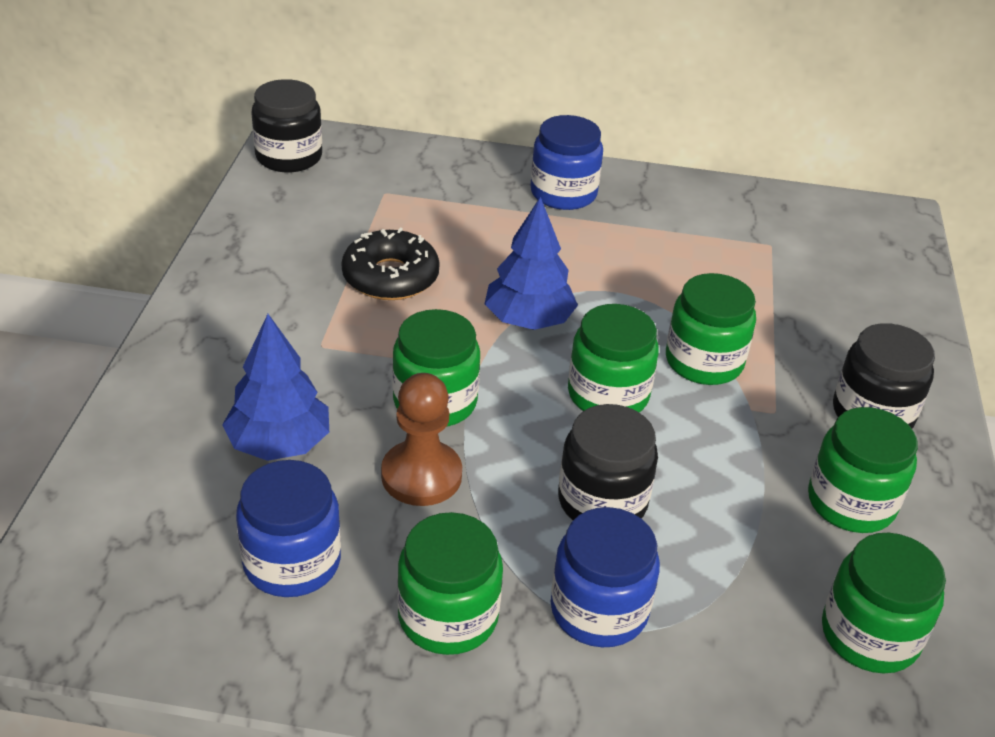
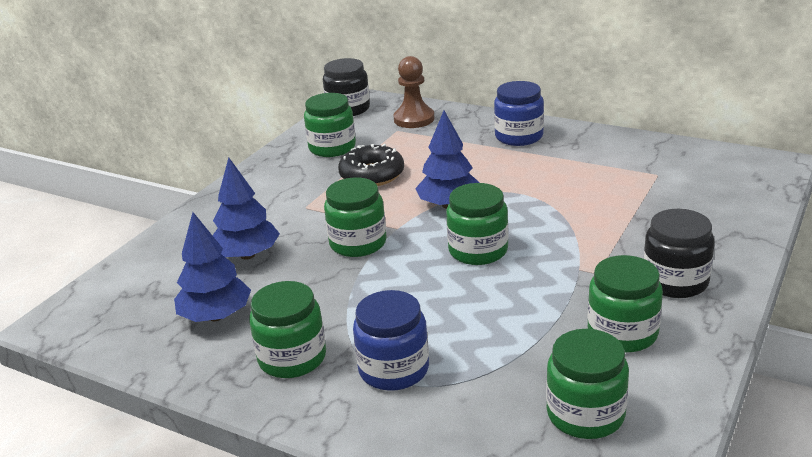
camera: 25 degrees right, 10 degrees down
(292, 562) = (216, 316): blue jar -> blue tree
(421, 476) = (324, 281): brown pawn -> brown pawn (414, 119)
(602, 501) = (435, 309): black jar -> none
(704, 361) = (561, 238): green jar -> green jar (332, 147)

